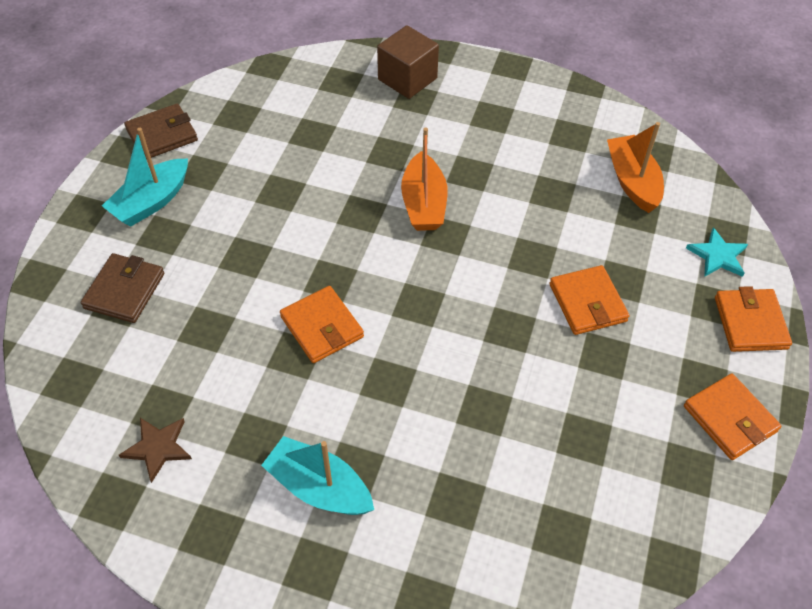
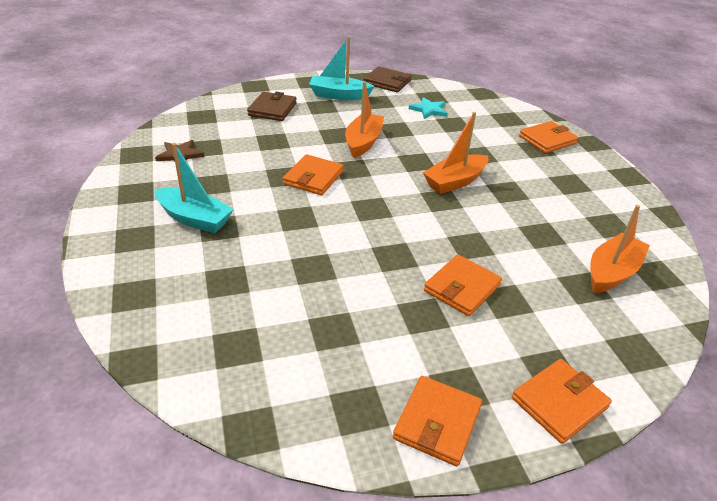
camera: 55 degrees right, 15 degrees down
(124, 291) = (272, 109): brown wallet -> brown wallet turned 60 degrees counterclockwise
(284, 239) = (363, 142): none -> orange boat
(319, 487) = (194, 219): turquoise boat -> turquoise boat turned 120 degrees clockwise
(407, 79) = (547, 140): brown cube -> orange wallet
(718, 255) = (606, 353): turquoise star -> turquoise star (429, 110)

